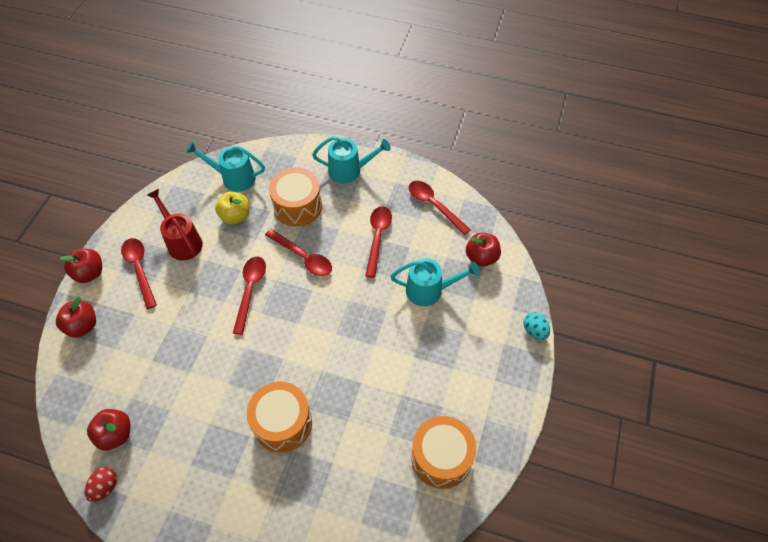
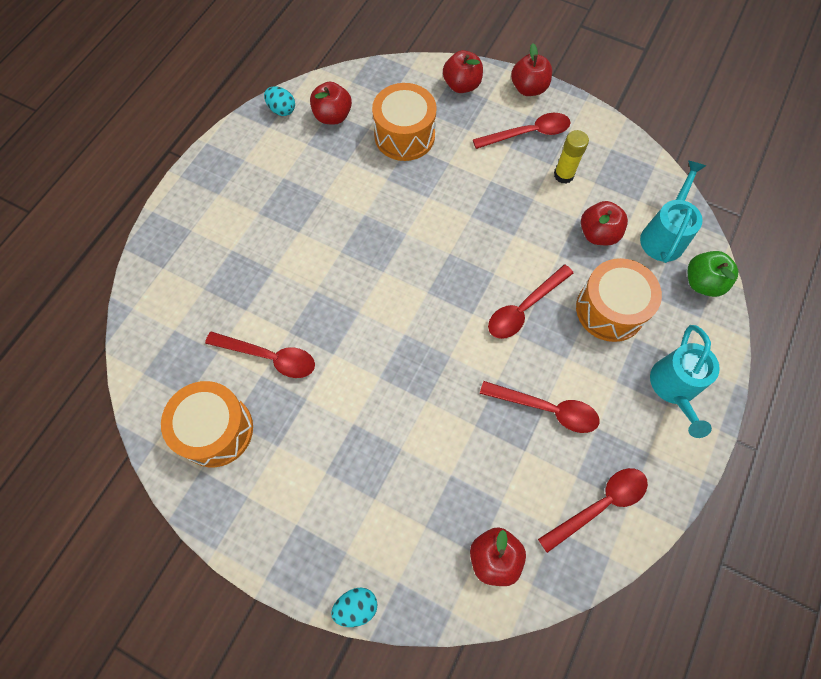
camera: 100 degrees right, 10 degrees up
(105, 487) = (282, 110): red egg -> turquoise egg
(182, 241) = (563, 175): red watering can -> yellow glue stick
(235, 216) = (598, 234): yellow apple -> red apple
(250, 290) = (482, 244): red spoon -> red spoon (269, 357)
(270, 157) = (702, 282): none -> green apple
(282, 423) = (304, 264): orange drum -> orange drum (404, 135)
(430, 290) = (448, 466): turquoise watering can -> none

